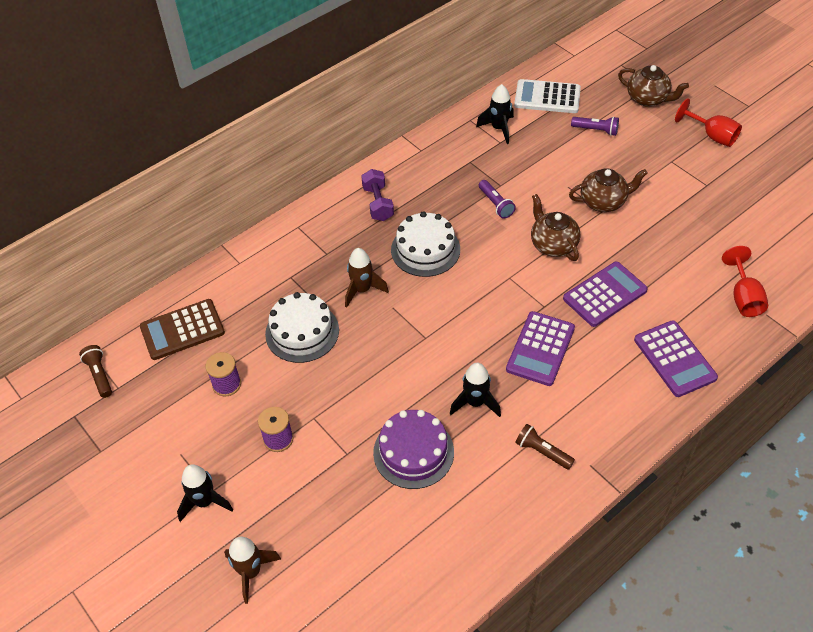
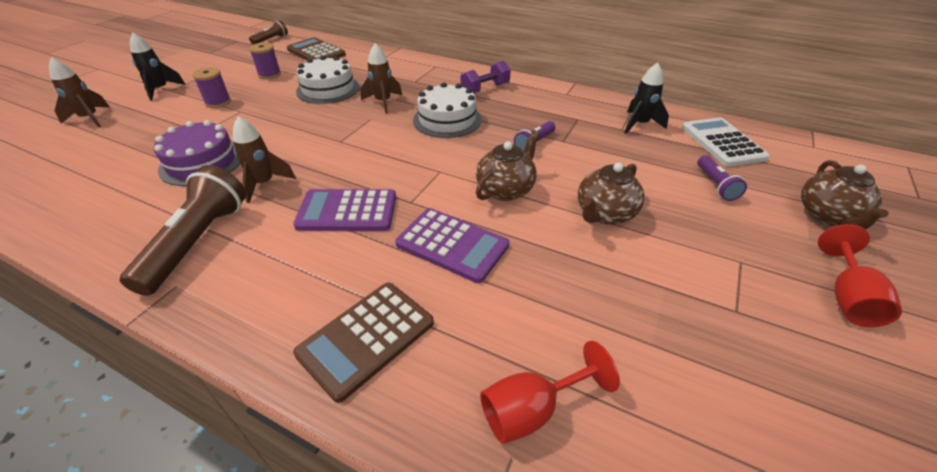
camera: 65 degrees right, 10 degrees down
(475, 402) = (264, 184): black rocket -> brown rocket
(542, 452) = (198, 242): brown flashlight -> brown flashlight, size x1.94
(603, 202) = (604, 214): brown teapot -> brown teapot turned 75 degrees clockwise
(674, 359) = (366, 338): purple calculator -> brown calculator

